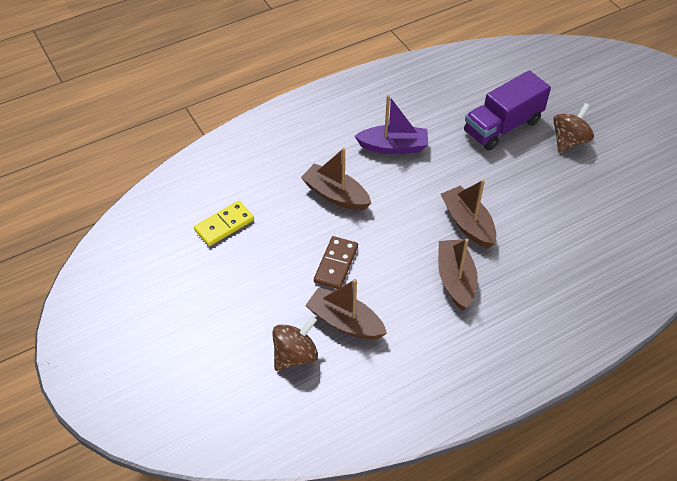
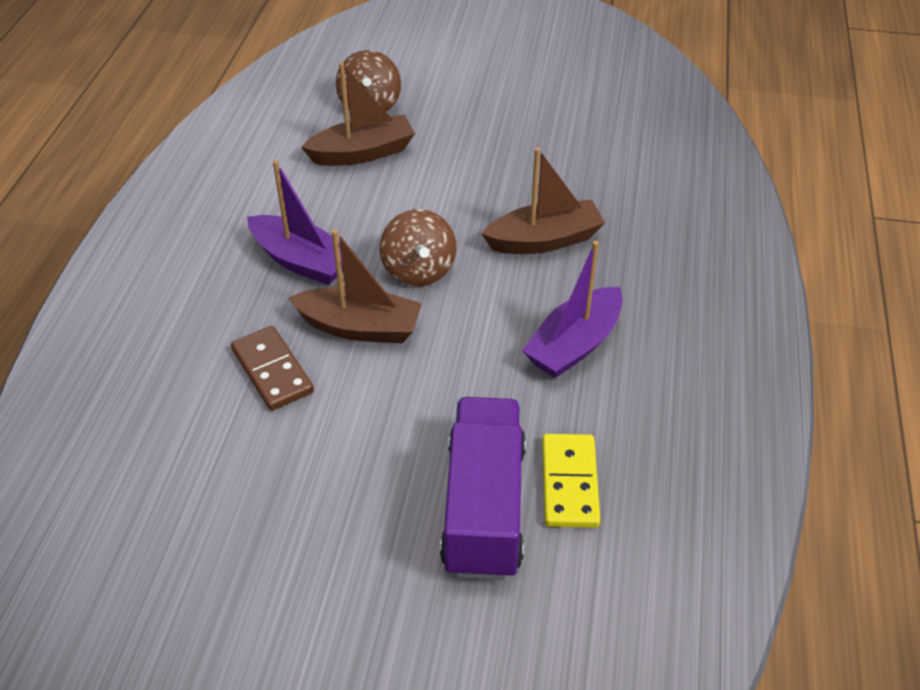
camera: 130 degrees right, 5 degrees down
(224, 225) = (593, 136): yellow domino -> yellow domino (570, 483)
(336, 264) = (441, 185): brown domino -> brown domino (272, 371)
(455, 279) = (301, 261): brown boat -> purple boat
(569, 141) = (359, 575): brown spinning top -> brown spinning top (418, 270)

